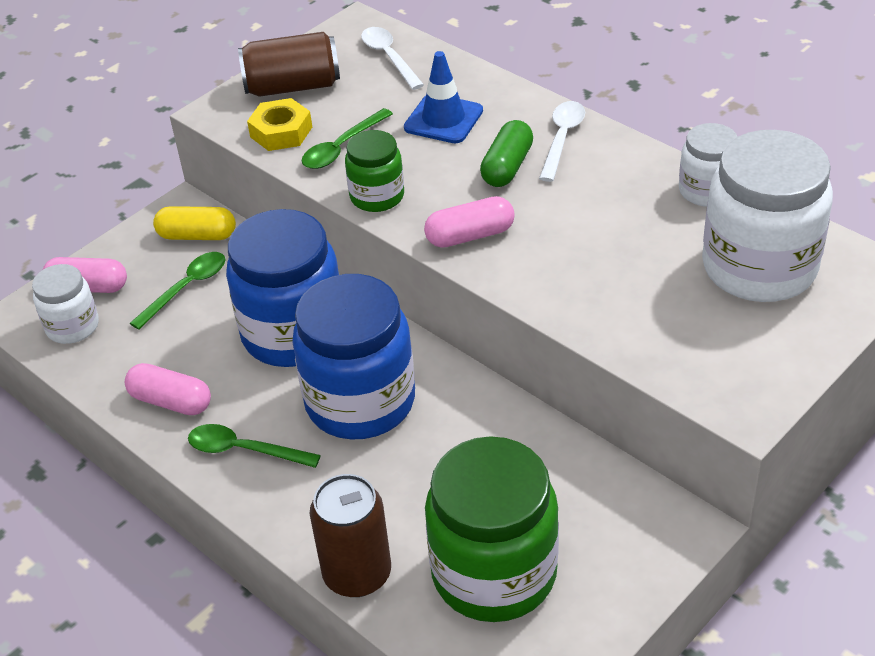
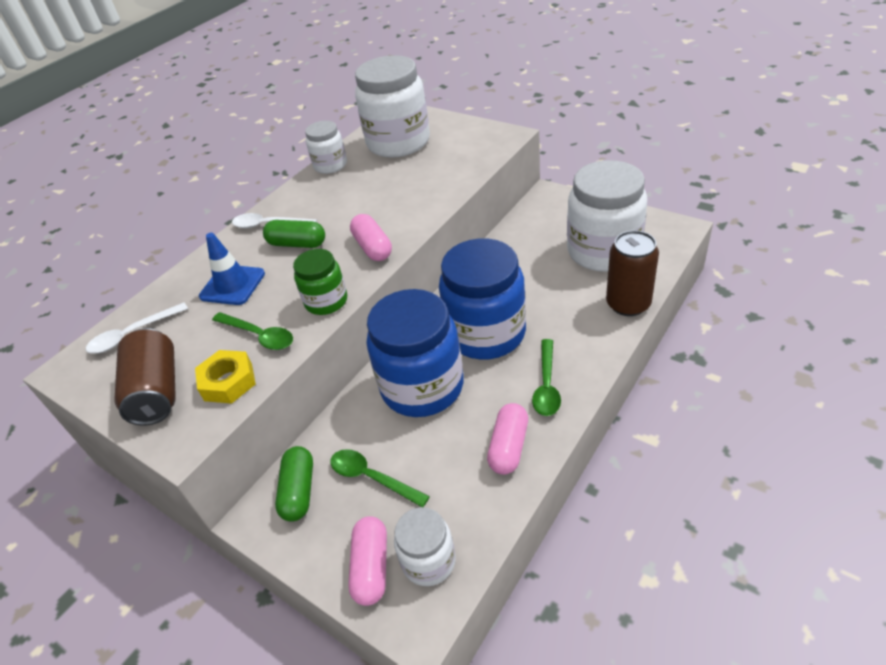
camera: 95 degrees left, 0 degrees up
(197, 235) = (299, 491): yellow capsule -> green capsule
(494, 573) = (603, 251): green jar -> white jar

